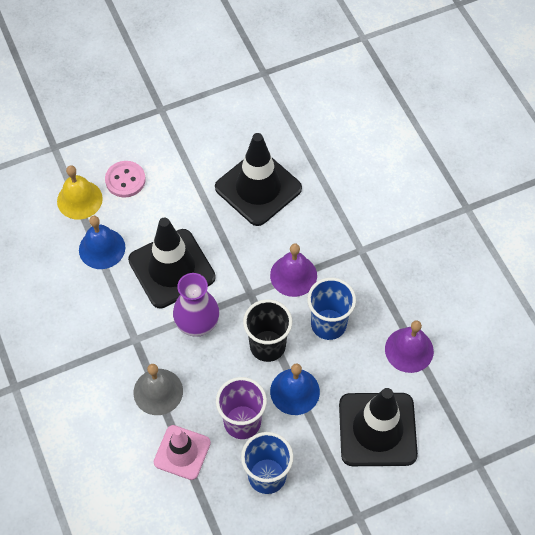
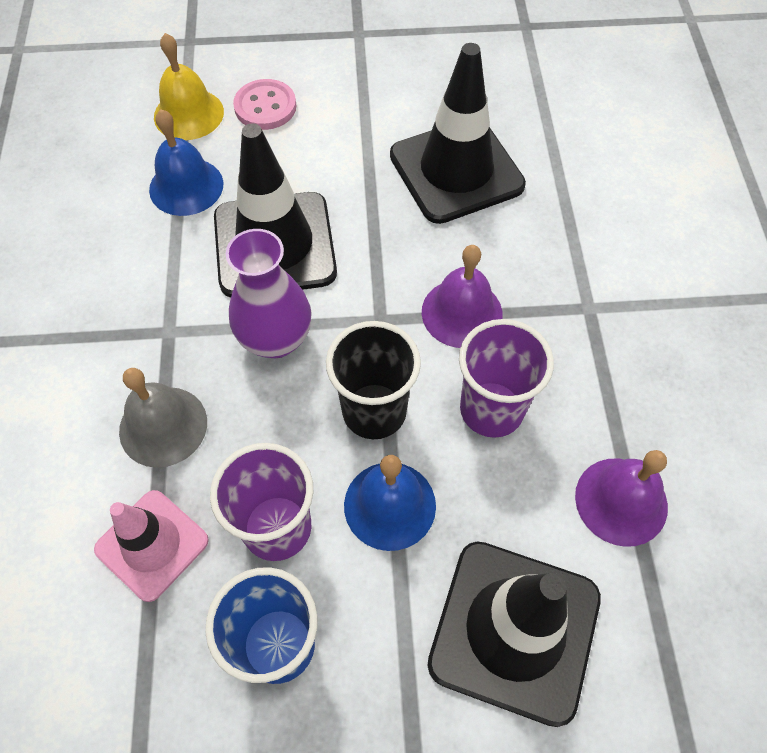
camera: 20 degrees right, 0 degrees up
(328, 324) = (491, 409): blue cup -> purple cup

